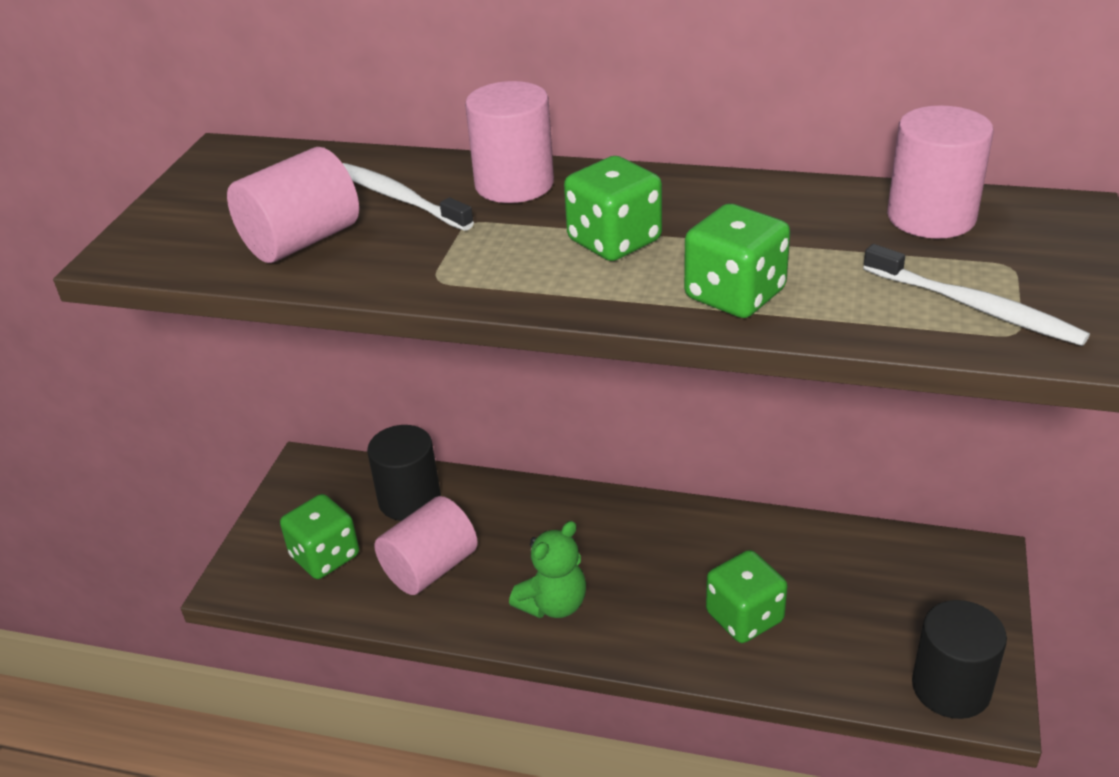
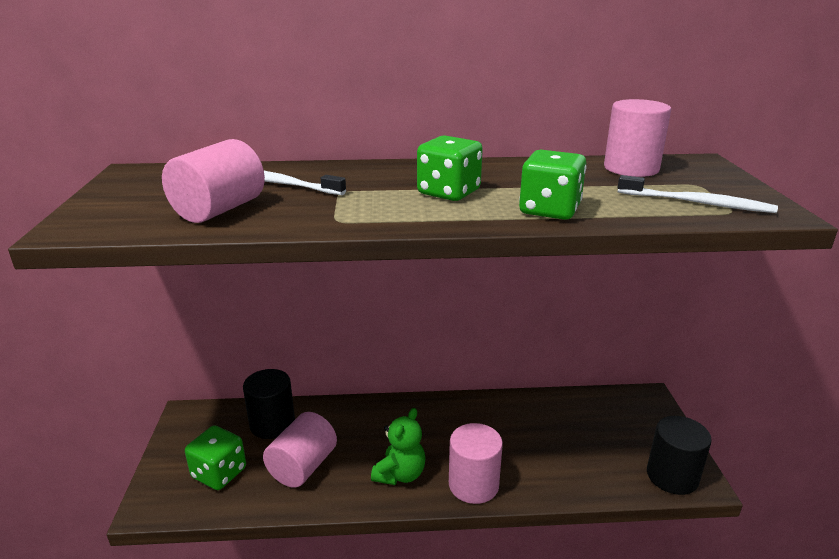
camera: 20 degrees left, 10 degrees down
(514, 184) = (359, 172): pink cylinder -> pink cylinder (473, 484)
(744, 617) = (529, 458): green dice -> none

